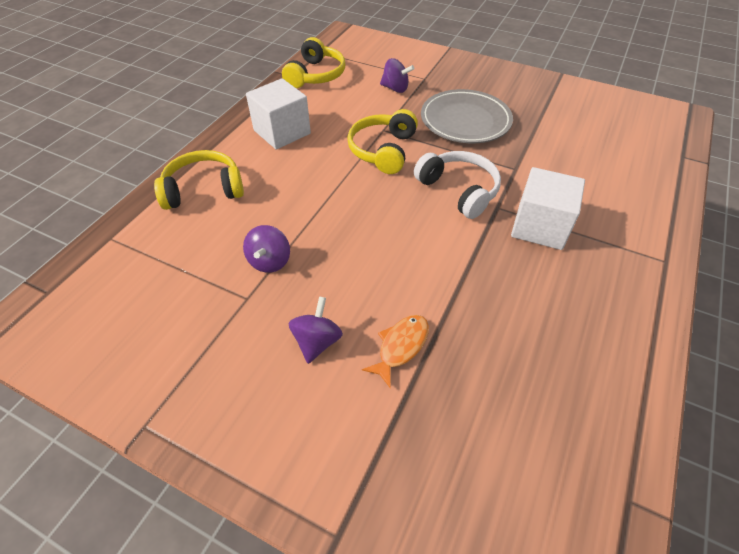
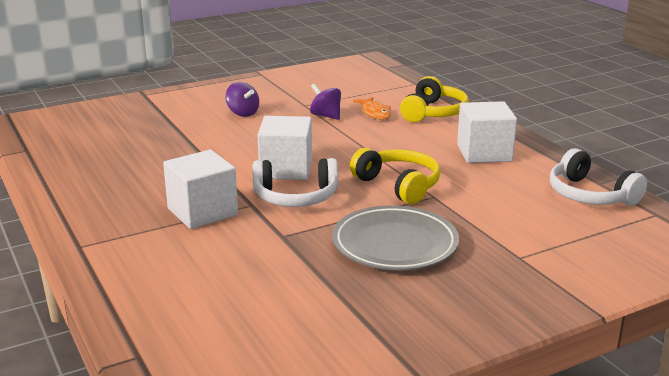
camera: 125 degrees right, 25 degrees down
(316, 75) = (589, 195): yellow headphones -> white headphones
(395, 88) = (511, 230): purple spinning top -> none
(401, 346) = (200, 130): orange fish -> orange fish (375, 113)
(419, 221) = (286, 169): none -> white cube

